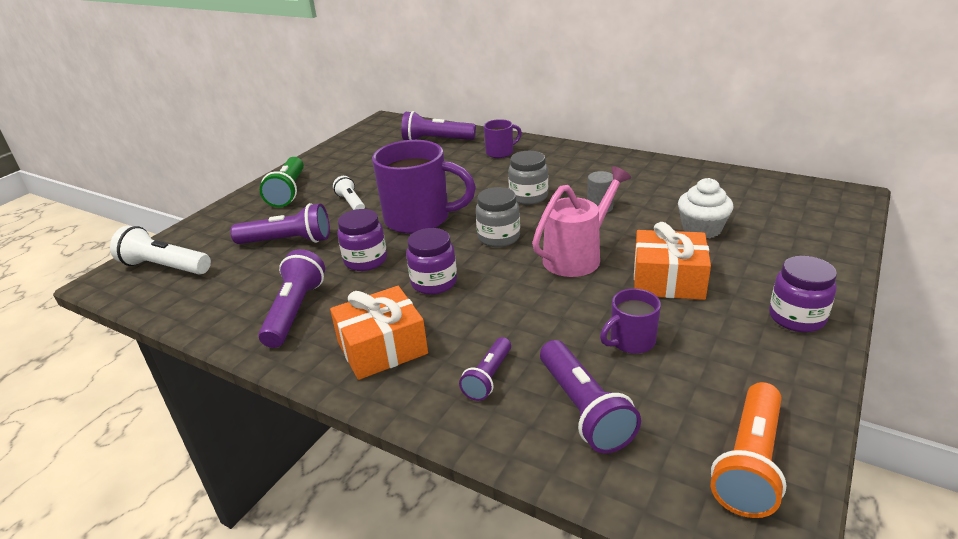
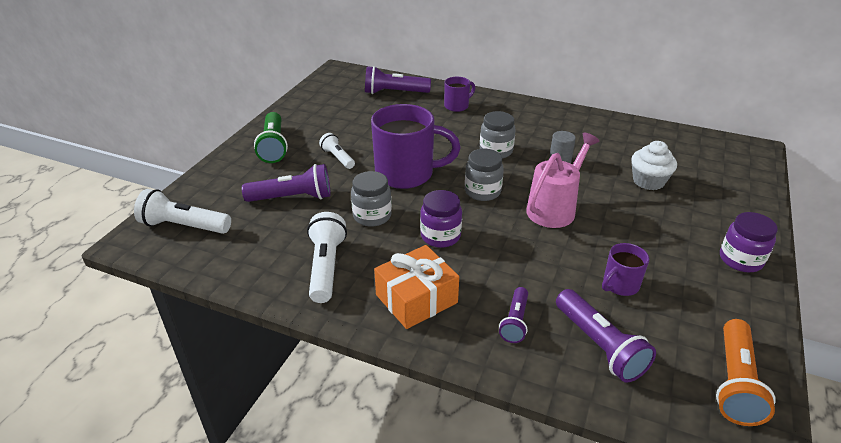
camera: 10 degrees left, 5 degrees up
(295, 311) = (326, 267): purple flashlight -> white flashlight
(365, 260) = (372, 216): purple jar -> grey jar
(668, 280) = (634, 229): orange gift -> none

